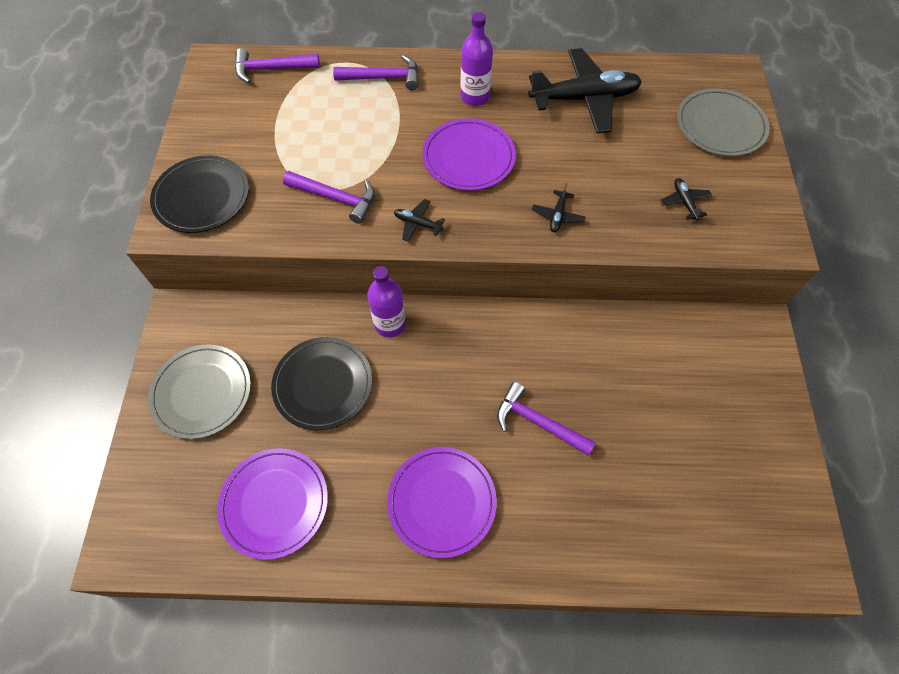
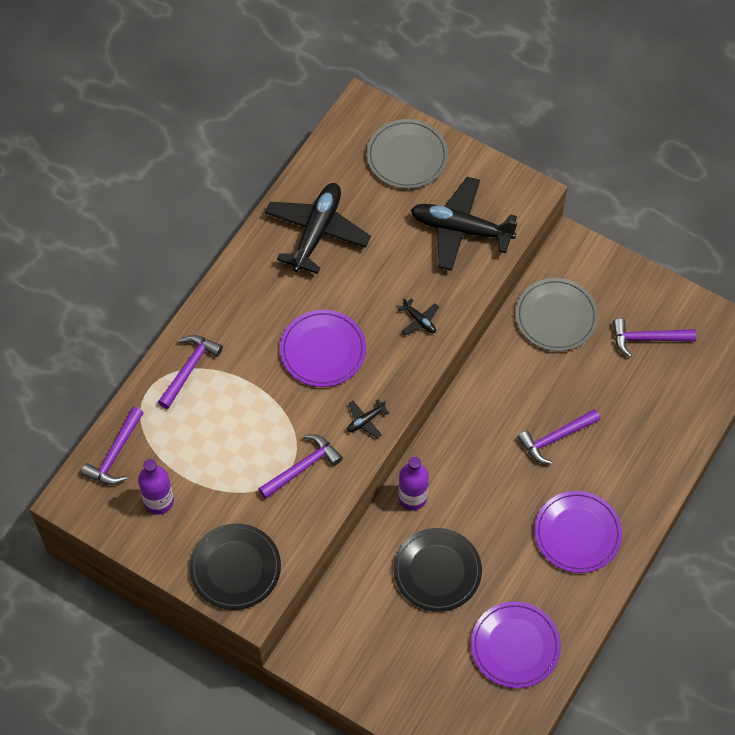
camera: 60 degrees left, 0 degrees up
(202, 392) = (391, 663): grey plate -> grey plate (556, 316)
(475, 97) = (260, 310): purple bottle -> purple bottle (159, 501)
(684, 202) = (461, 229): black plane -> black plane, size x2.40
(720, 457) = (647, 339): none -> purple hammer

